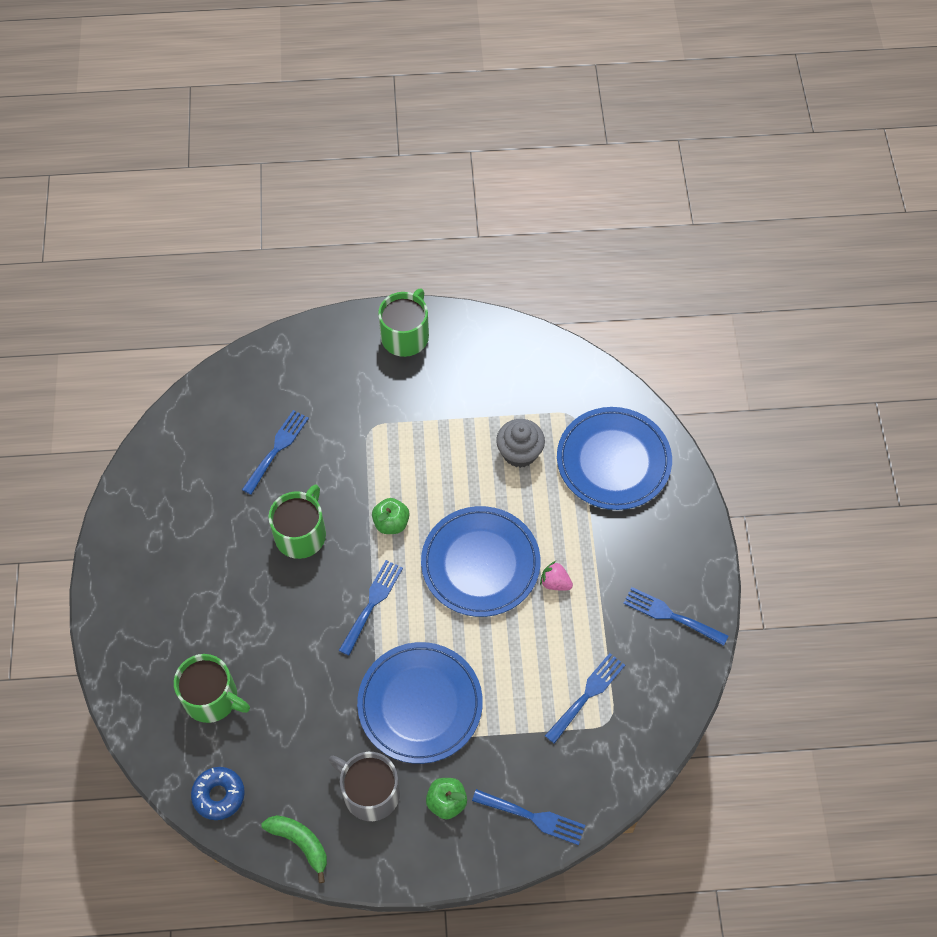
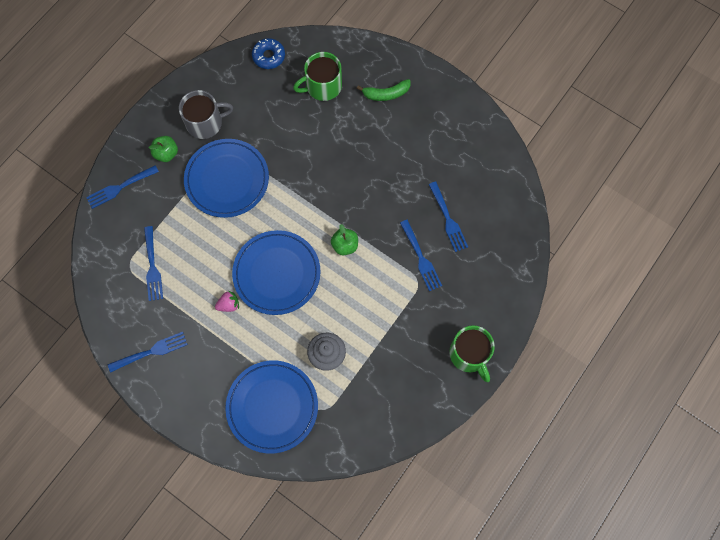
camera: 130 degrees right, 10 degrees up
(300, 843) = (211, 75): green banana -> green banana (386, 94)
(301, 534) = (380, 193): green mug -> none
(372, 604) = (305, 198): blue fork -> blue fork (421, 258)

